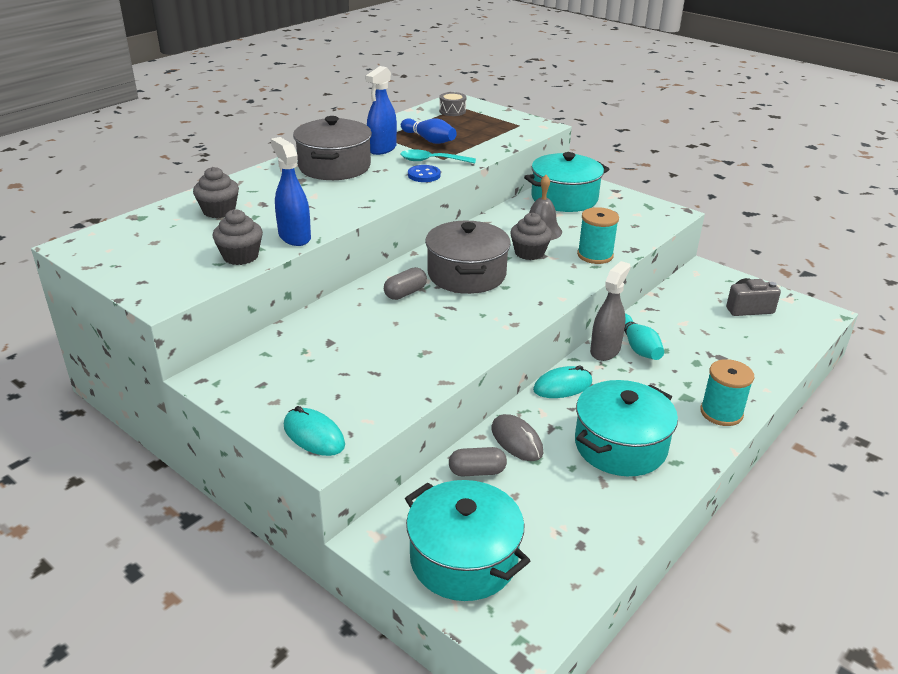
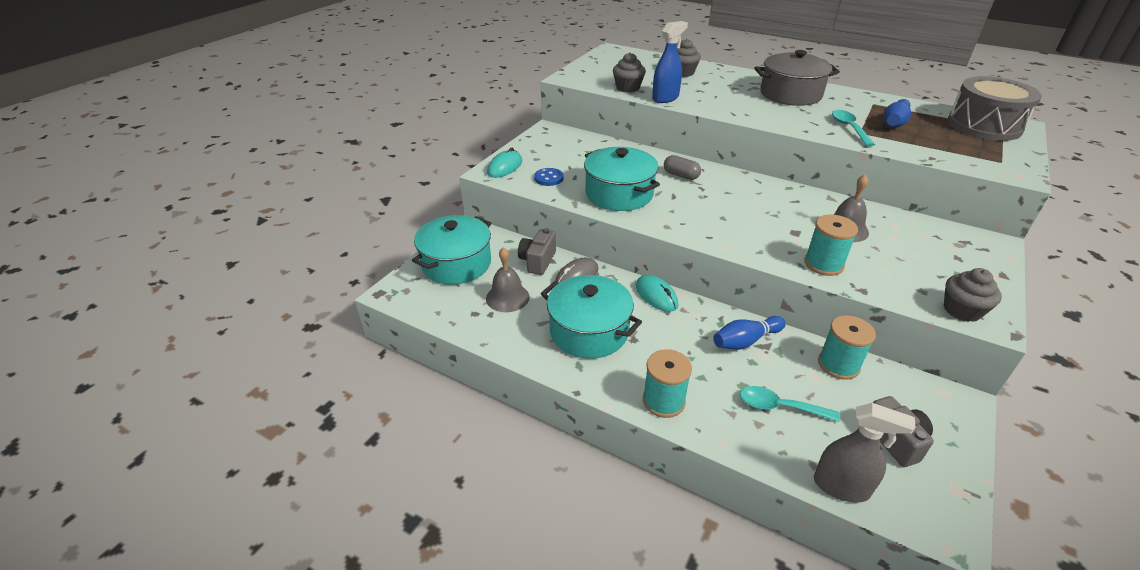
camera: 80 degrees right, 5 degrees up
(382, 149) = (848, 106): blue spray bottle -> none
(424, 175) = (814, 128): blue button -> blue button (548, 178)
(452, 111) = (984, 125): grey drum -> grey drum, size x2.31
(466, 274) = (729, 198): grey pot -> none
(477, 471) = (537, 261): grey capsule -> grey camera
(529, 253) = (794, 225): grey cupcake -> grey cupcake (962, 310)
(551, 509) = (507, 297): none -> grey bell
(564, 198) = (936, 239): turquoise pot -> turquoise pot (619, 194)
(605, 350) = (725, 319): grey spray bottle -> grey spray bottle (841, 487)
(637, 346) = (745, 341): turquoise bowling pin -> blue bowling pin
(667, 308) = (838, 365): none -> turquoise spool
(720, 350) = (779, 407): none -> turquoise spoon

